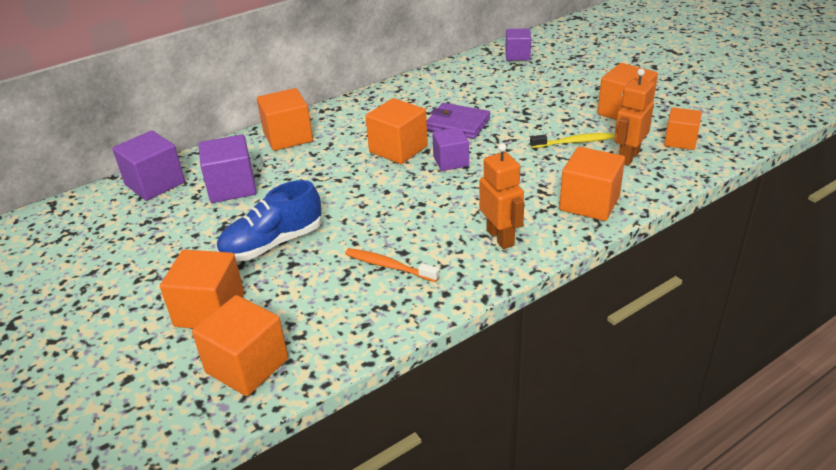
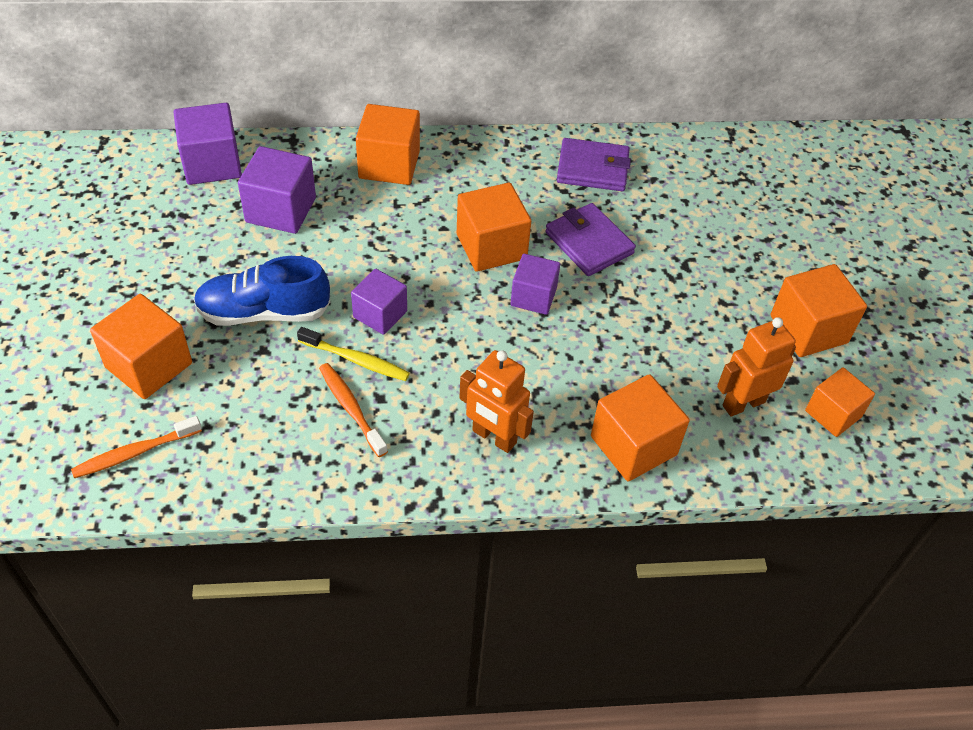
camera: 25 degrees right, 15 degrees up
(247, 366) = (134, 453): orange cube -> orange toothbrush
(423, 92) = (592, 168): none -> purple wallet
(500, 238) = (494, 437): orange robot -> orange robot turned 120 degrees clockwise
(517, 55) = (760, 163): purple cube -> purple cube (380, 314)
(574, 142) = (700, 344): yellow toothbrush -> yellow toothbrush (356, 360)

